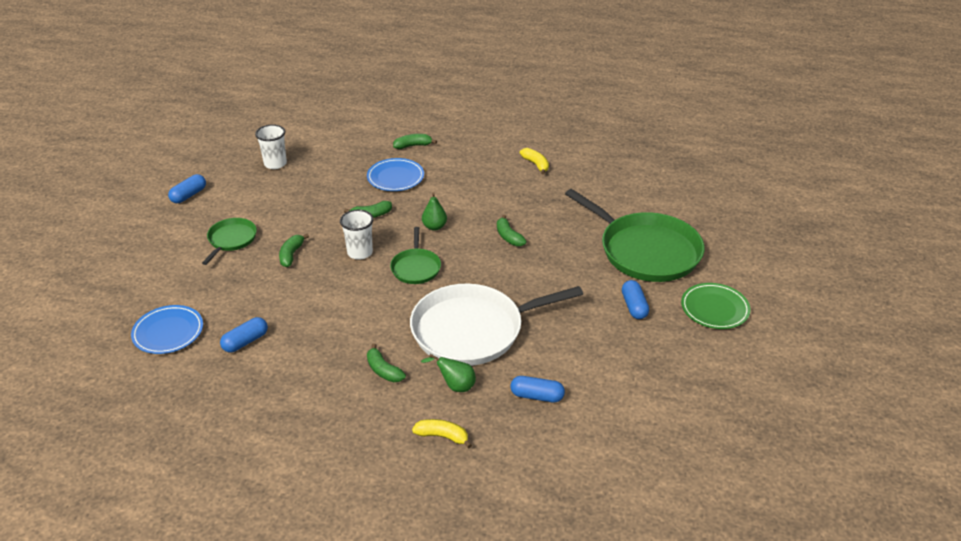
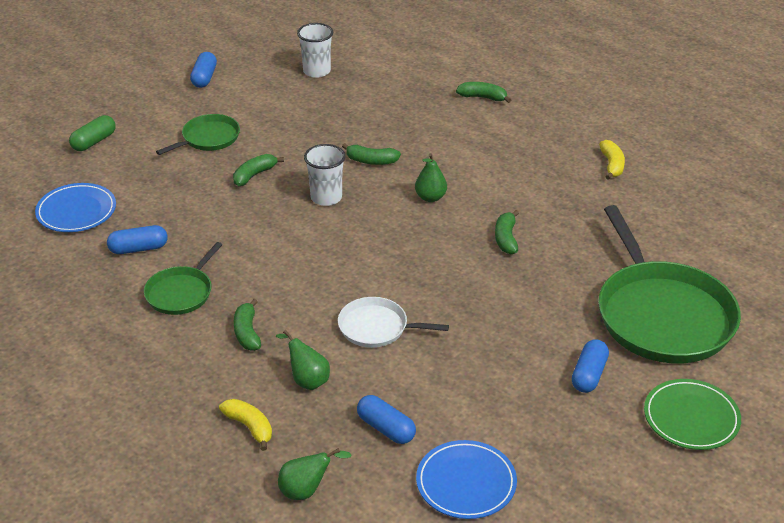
camera: 30 degrees right, 0 degrees up
(136, 273) = (94, 142): none -> green capsule
(189, 195) = (204, 78): blue capsule -> blue capsule turned 60 degrees counterclockwise
(395, 177) = (433, 127): blue plate -> blue plate (466, 483)
(416, 267) = (372, 235): green pan -> green pan (181, 292)
(473, 330) = (377, 328): white pan -> white pan, size x0.49
(519, 462) = (306, 490): none -> green pear

